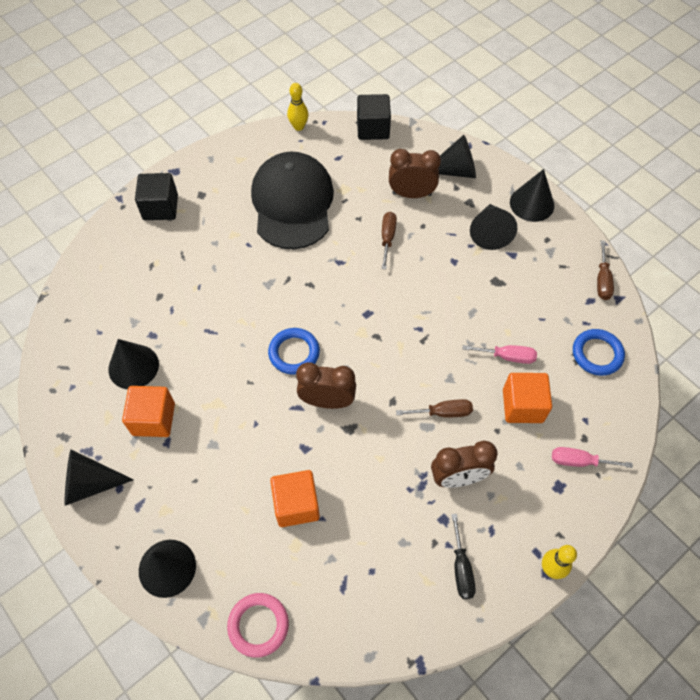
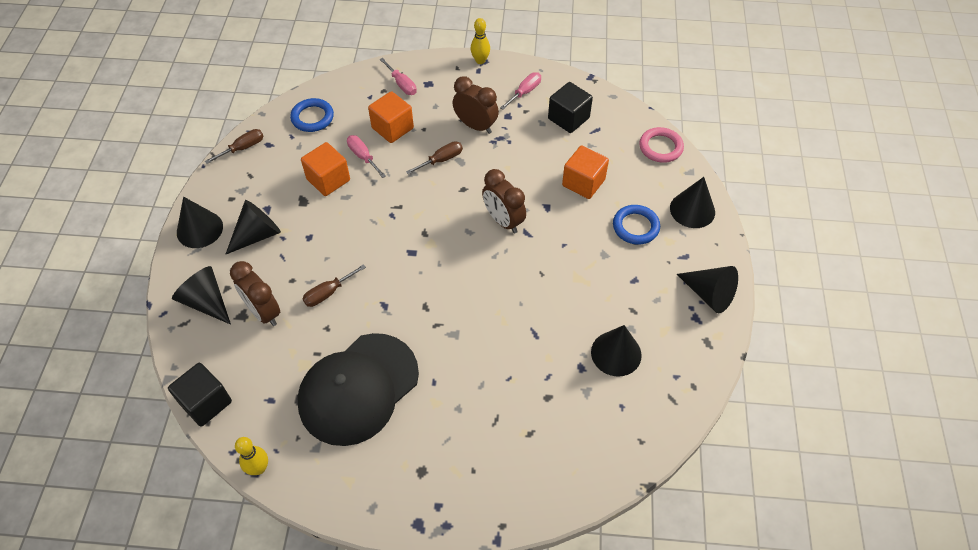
camera: 135 degrees left, 5 degrees down
(153, 419) = (631, 302): orange cube -> orange cube (328, 180)
(160, 207) = (469, 490): black cube -> black cube (568, 118)
(294, 353) = (491, 267): blue ring -> blue ring (635, 227)
(443, 412) = (441, 160): brown screwdriver -> brown screwdriver turned 105 degrees clockwise
(461, 568) = (525, 92): black screwdriver -> pink screwdriver

